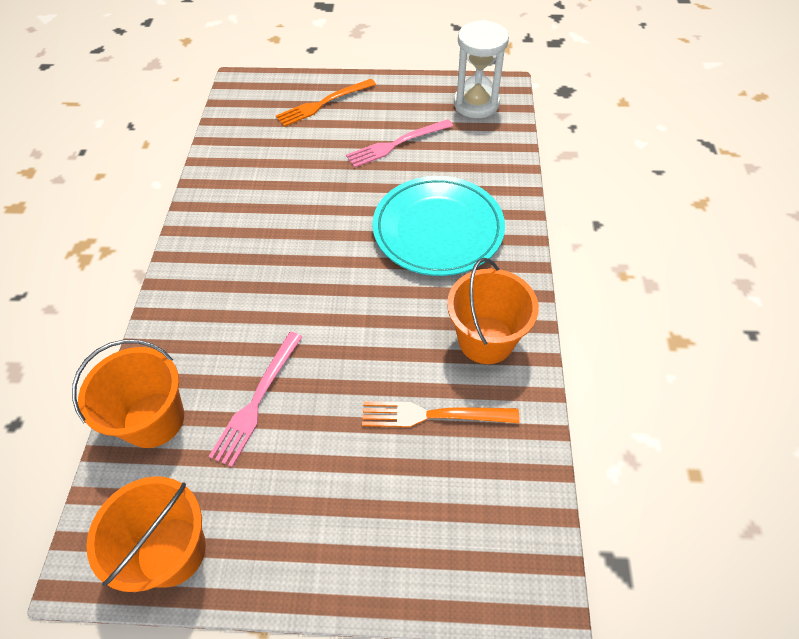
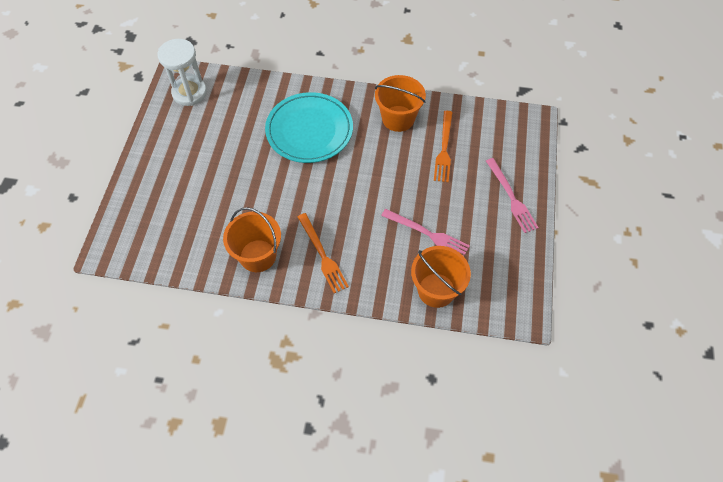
camera: 85 degrees left, 5 degrees up
(171, 551) = (516, 273): orange bucket -> orange bucket (258, 256)
(323, 103) = (156, 189): orange fork -> orange fork (322, 255)
(396, 144) = (219, 145): pink fork -> pink fork (511, 197)

